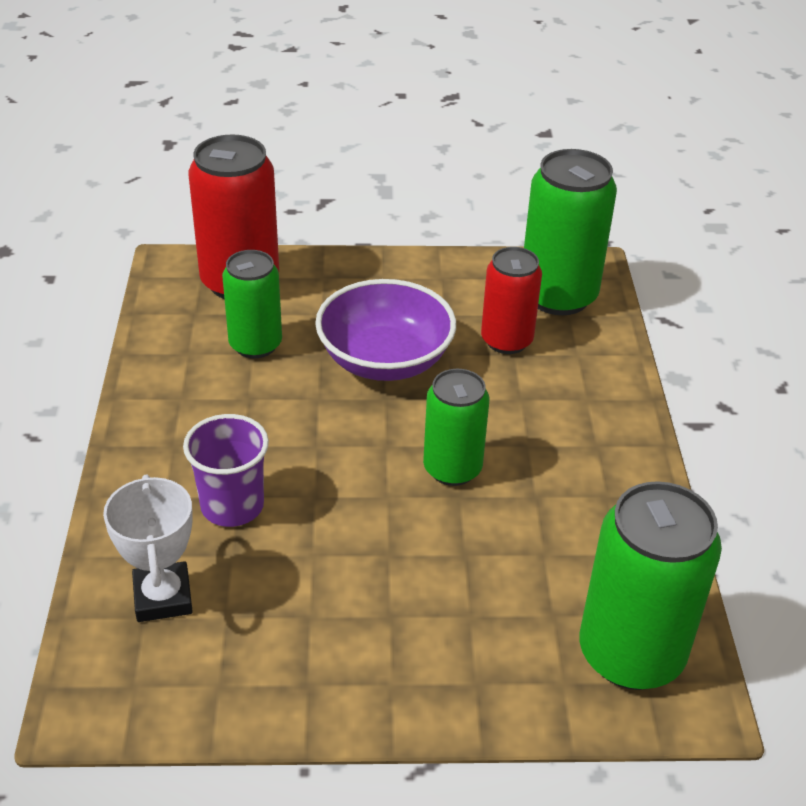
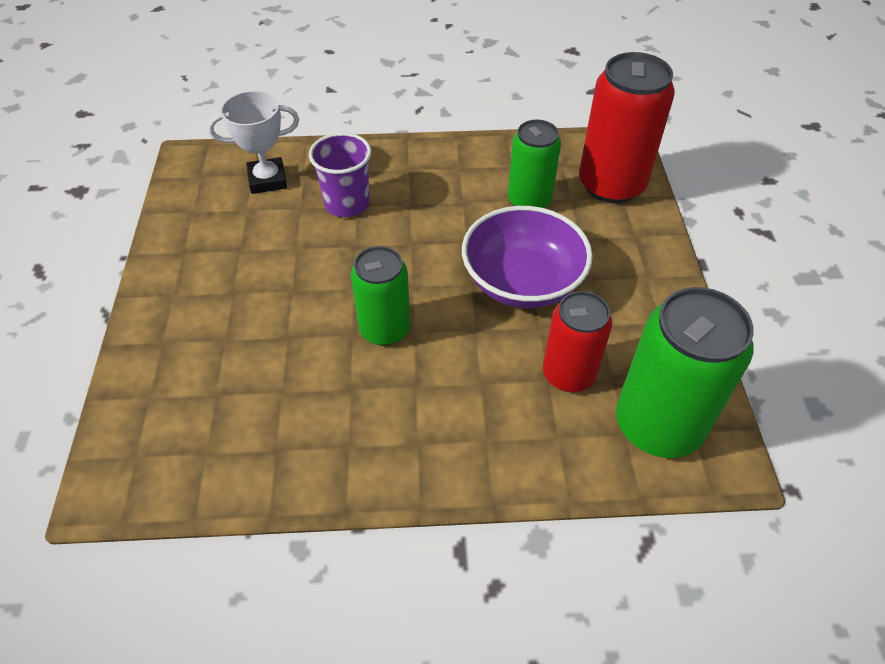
camera: 90 degrees right, 10 degrees up
(631, 654) = (165, 447): green can -> none

